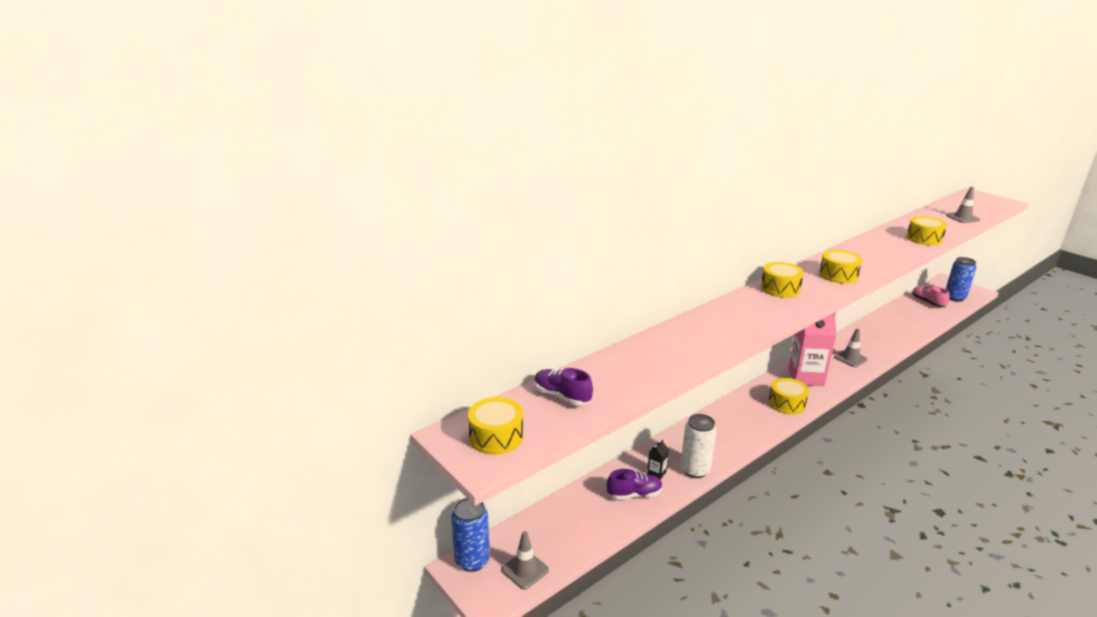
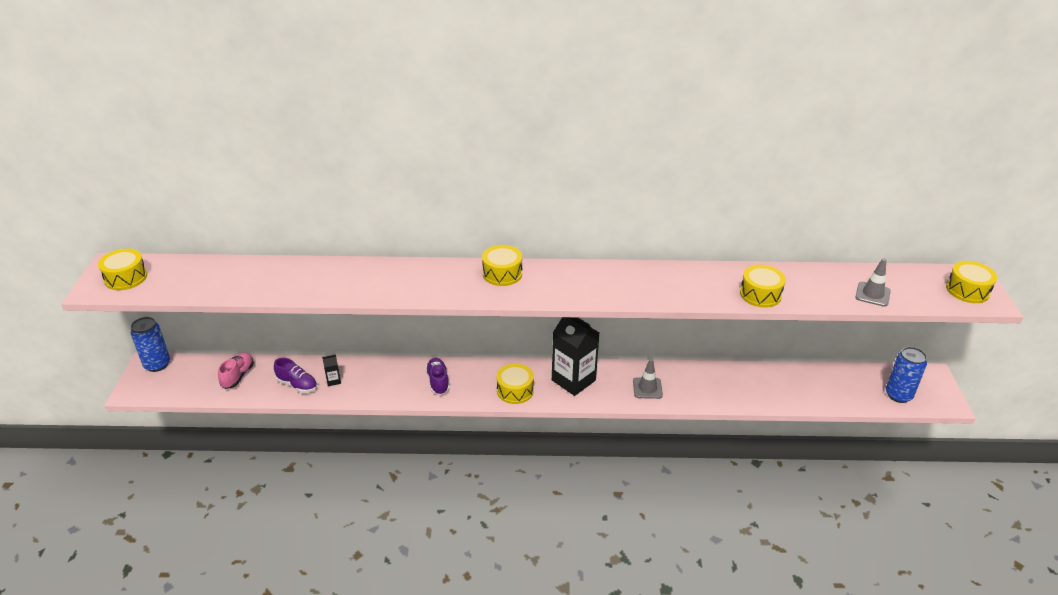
camera: 40 degrees right, 10 degrees up
(525, 570) = (172, 387): grey traffic cone -> none
(562, 396) = (200, 273): purple shoe -> purple shoe (438, 382)
(695, 470) = (360, 394): white can -> none
(806, 377) = (573, 380): pink carton -> black carton
(838, 275) = (580, 287): yellow drum -> yellow drum (967, 290)
(927, 302) = (851, 383): pink shoe -> pink shoe (238, 376)

